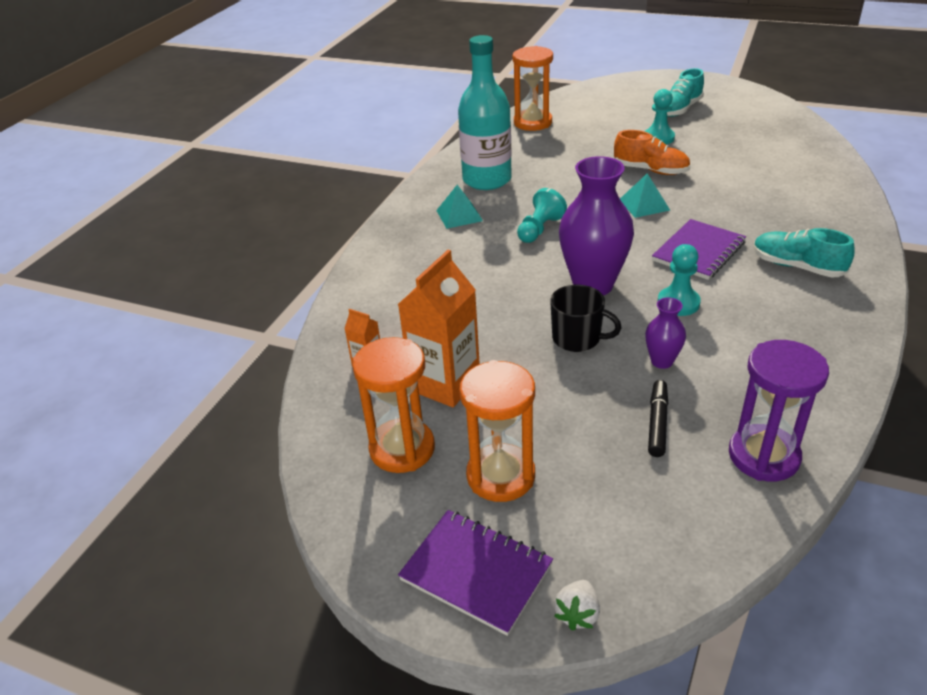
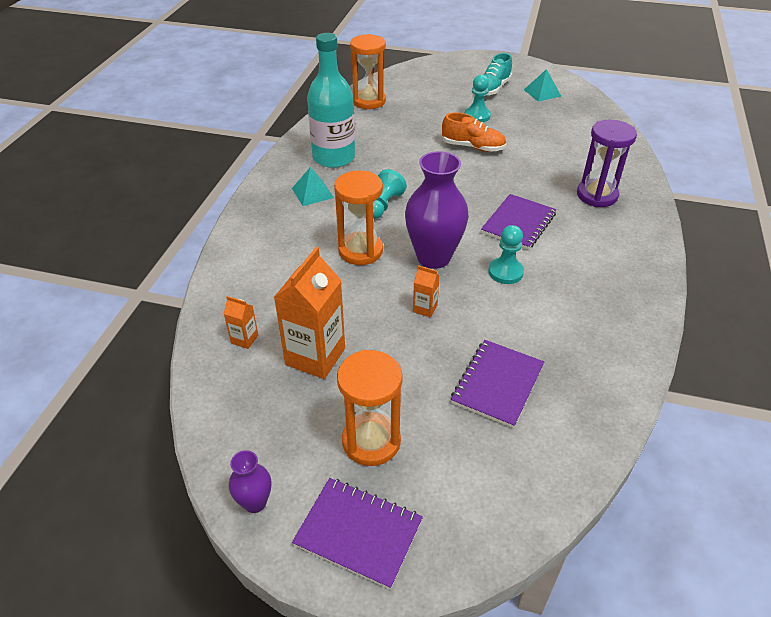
camera: 10 degrees left, 5 degrees up
(402, 449) = (283, 421): orange hourglass -> orange hourglass (360, 251)
(577, 338) = (425, 308): black mug -> orange carton
(577, 614) = (446, 564): white strawberry -> none
(644, 205) = (470, 180): turquoise pyramid -> turquoise pyramid (542, 93)
(657, 423) = (497, 384): black marker -> purple notebook
(662, 361) = (496, 327): purple vase -> purple vase (255, 502)
(763, 456) = (584, 409): purple hourglass -> purple hourglass (597, 195)
(797, 266) = (598, 235): turquoise shoe -> none

